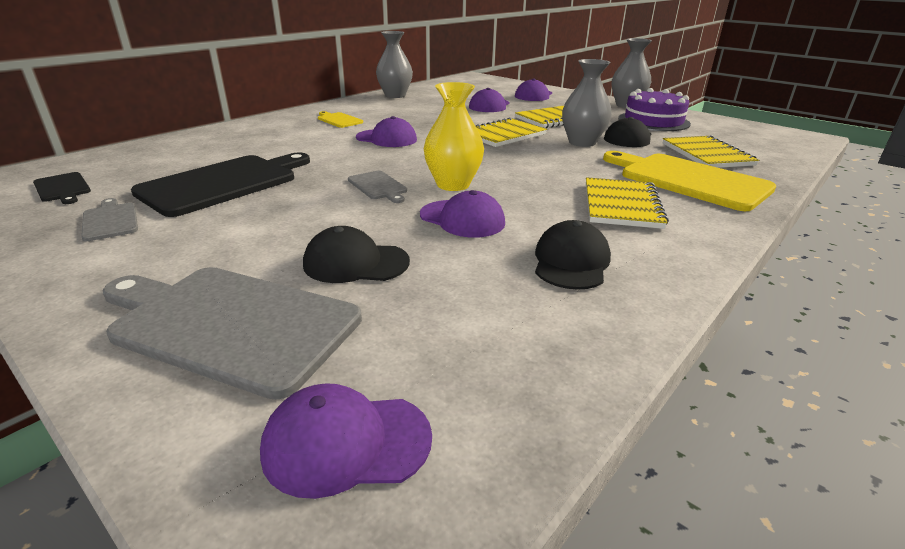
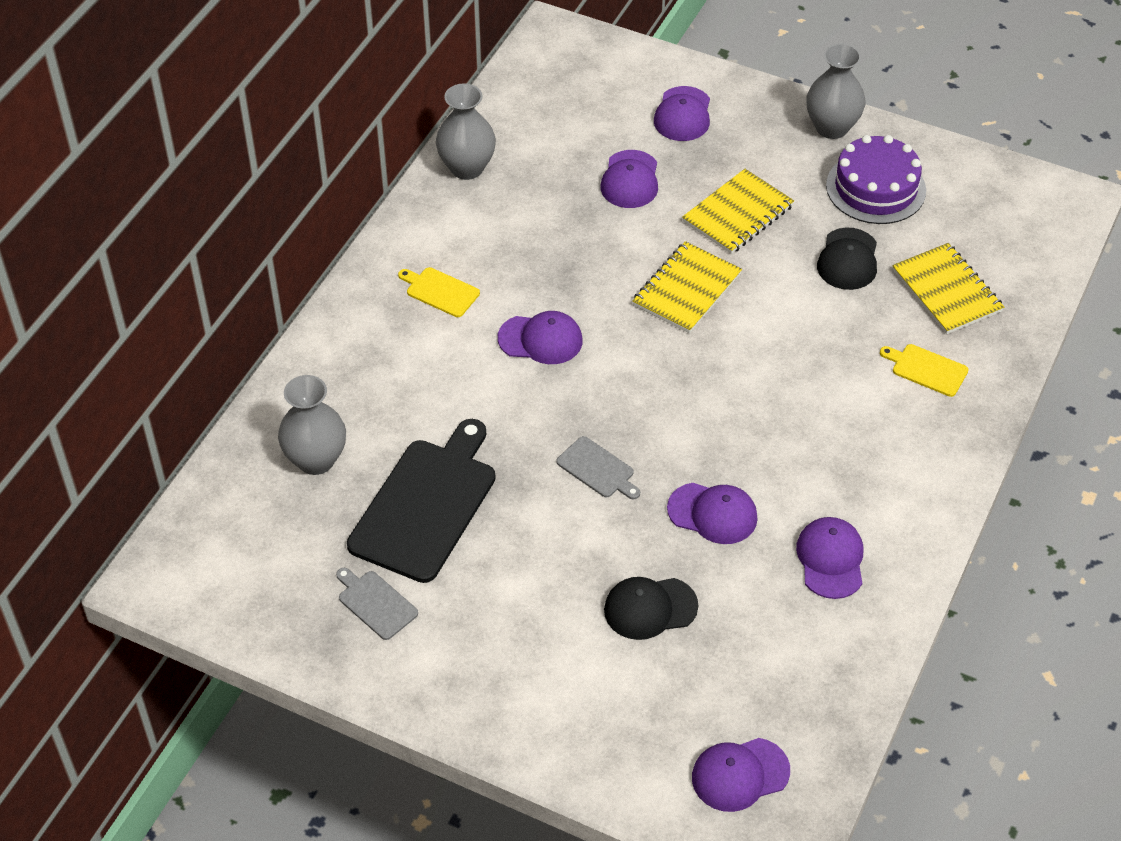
camera: 15 degrees left, 20 degrees up
(62, 188) = (260, 560): black cutting board -> none
(230, 324) = (600, 703): grey cutting board -> none
(453, 184) = (676, 444): yellow vase -> none
(571, 261) = (830, 559): black cap -> purple cap
(582, 142) = (792, 290): grey vase -> grey vase (316, 460)
(621, 205) = (861, 446): yellow notebook -> none
(689, 180) = (927, 369): yellow cutting board -> yellow cutting board, size x0.46

